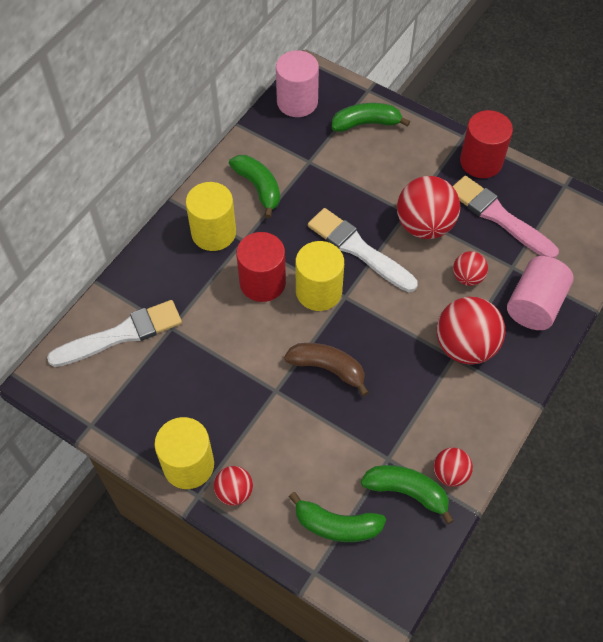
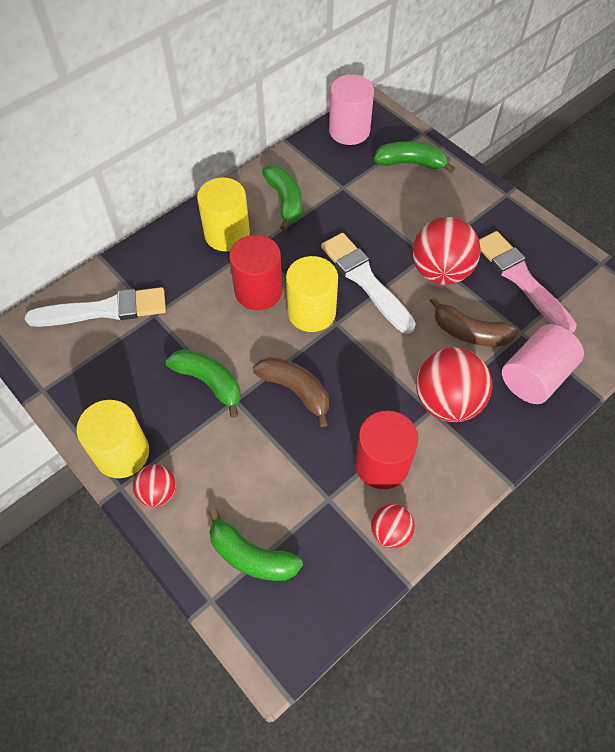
camera: 15 degrees right, 0 degrees up
(407, 492) = (337, 540): green banana -> green banana (209, 382)
(467, 277) = (470, 332): red ball -> brown banana
(481, 161) = (518, 222): red cylinder -> red cylinder (382, 464)

